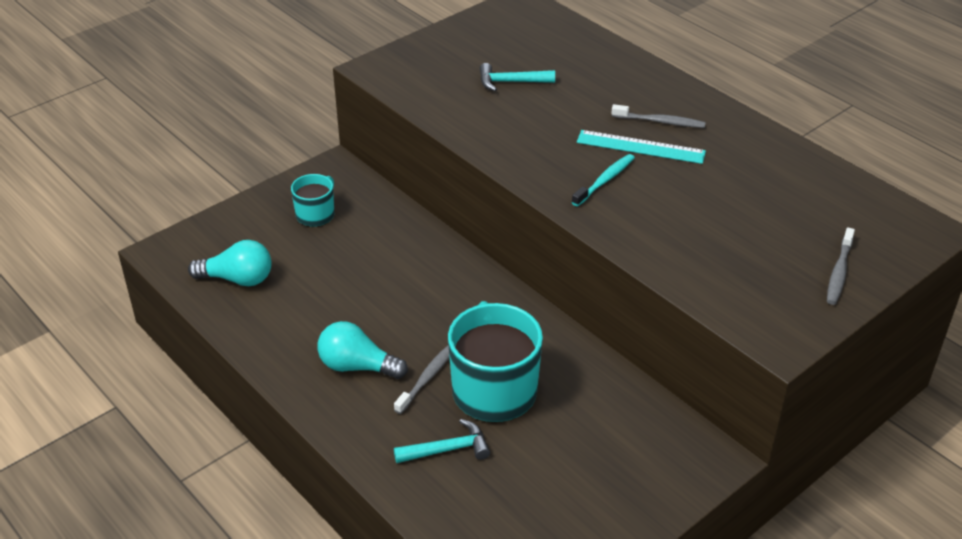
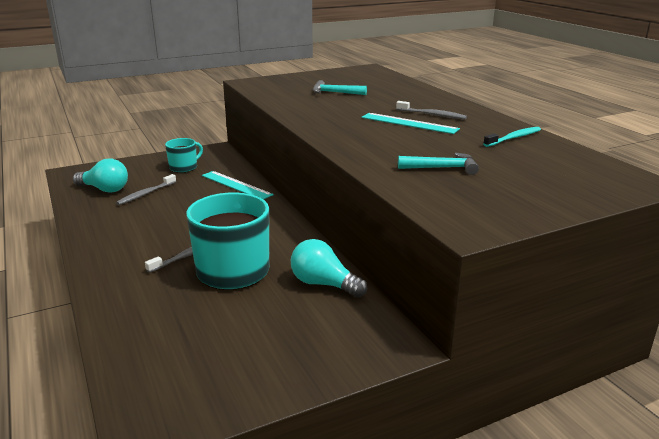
camera: 15 degrees right, 15 degrees down
(357, 366) = (142, 242): turquoise light bulb -> turquoise light bulb (323, 284)
(409, 240) = (236, 185): none -> turquoise ruler
(447, 449) = (167, 300): turquoise hammer -> turquoise hammer (442, 168)
(604, 180) = (369, 134): turquoise toothbrush -> turquoise toothbrush (513, 138)
(839, 272) = (546, 196): grey toothbrush -> grey toothbrush (146, 194)

